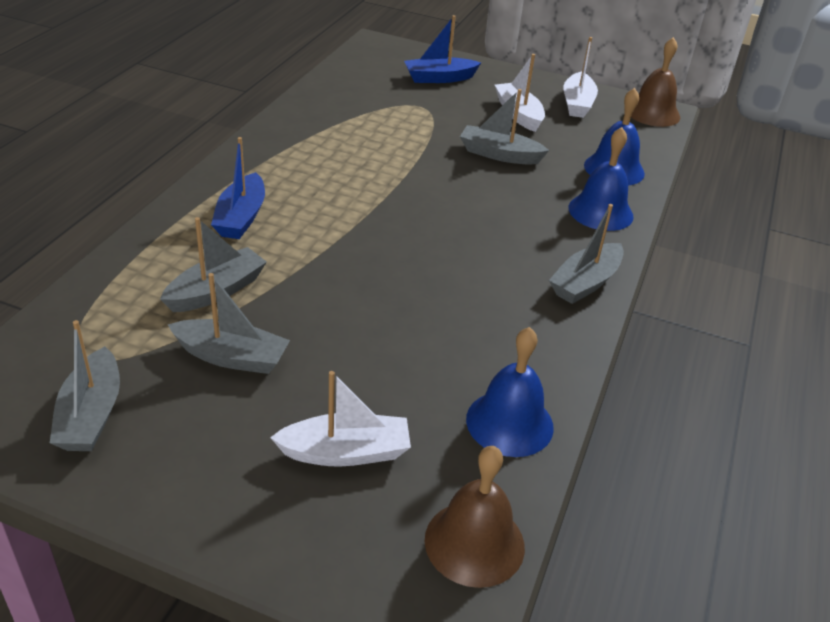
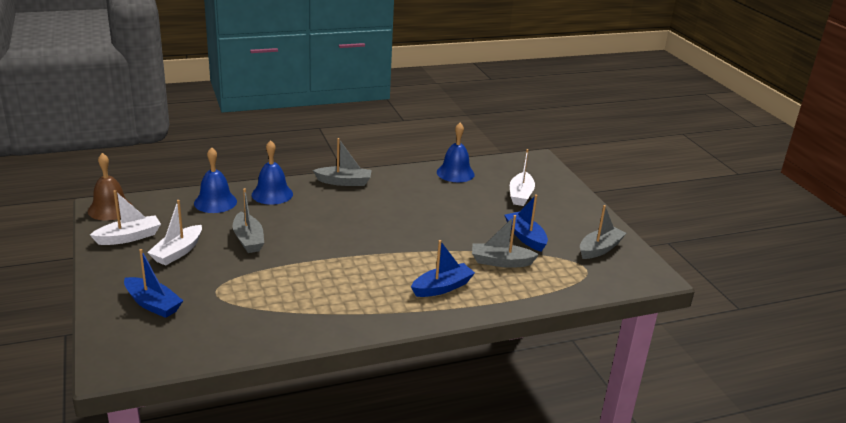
camera: 130 degrees left, 10 degrees down
(231, 357) = (525, 237): grey boat -> blue boat
(345, 452) = (520, 195): white boat -> white boat turned 120 degrees counterclockwise
(474, 543) = (511, 164): brown bell -> none

